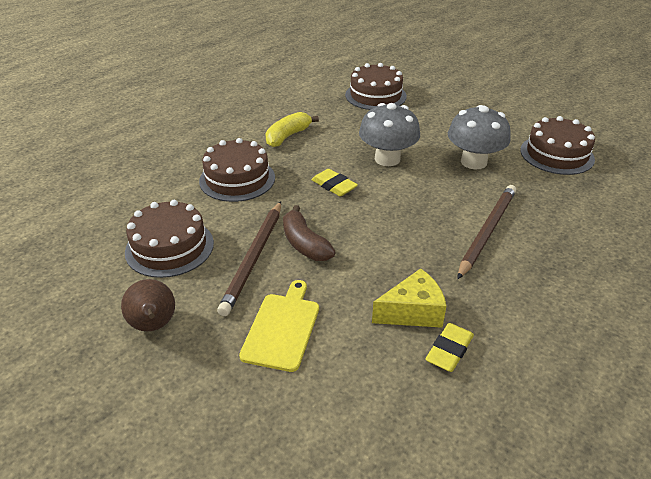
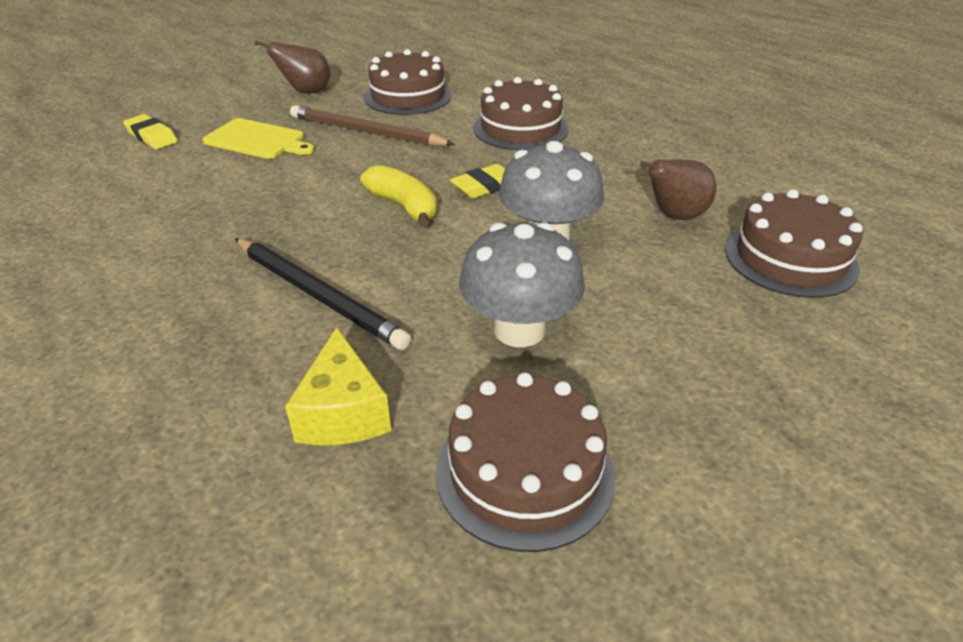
camera: 100 degrees right, 0 degrees up
(288, 136) = (626, 164): yellow banana -> yellow banana (403, 206)
(304, 244) = (373, 159): brown banana -> none
(347, 122) = (674, 216): none -> brown pear
(412, 312) = (218, 208): yellow cheese -> yellow cheese (343, 412)
(449, 351) = (147, 220): yellow eraser -> yellow eraser (152, 137)
(487, 231) = (318, 295): brown pencil -> black pencil

